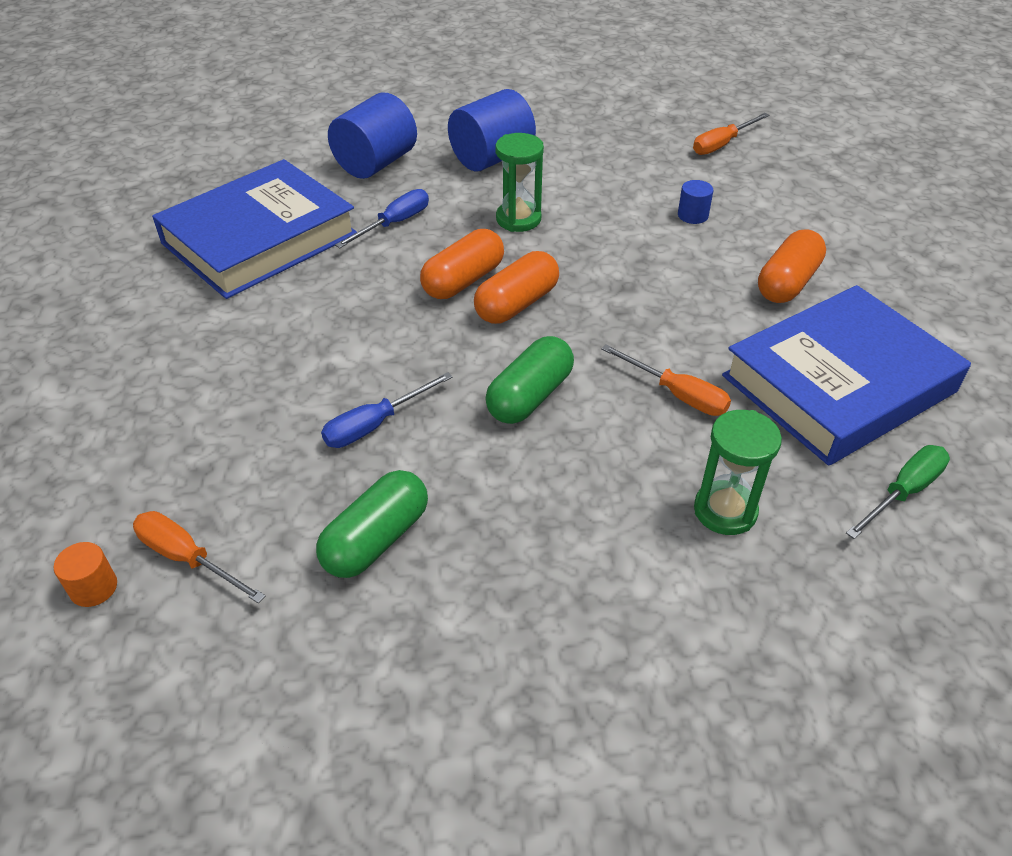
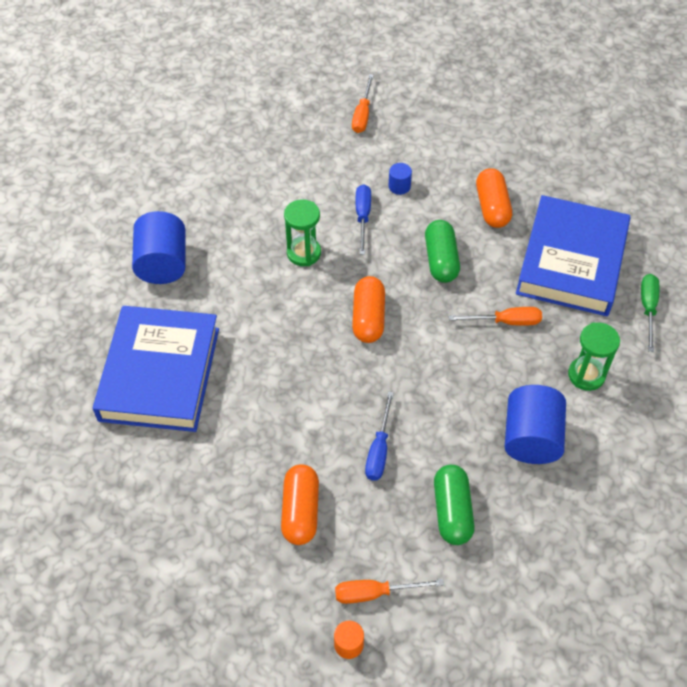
camera: 40 degrees left, 10 degrees up
(394, 224) = (232, 305): blue screwdriver -> blue screwdriver (363, 217)
(463, 280) = (321, 321): orange capsule -> orange capsule (300, 511)
(492, 158) = (234, 212): blue cylinder -> blue cylinder (531, 438)
(530, 396) = (437, 374): green capsule -> green capsule (441, 260)

